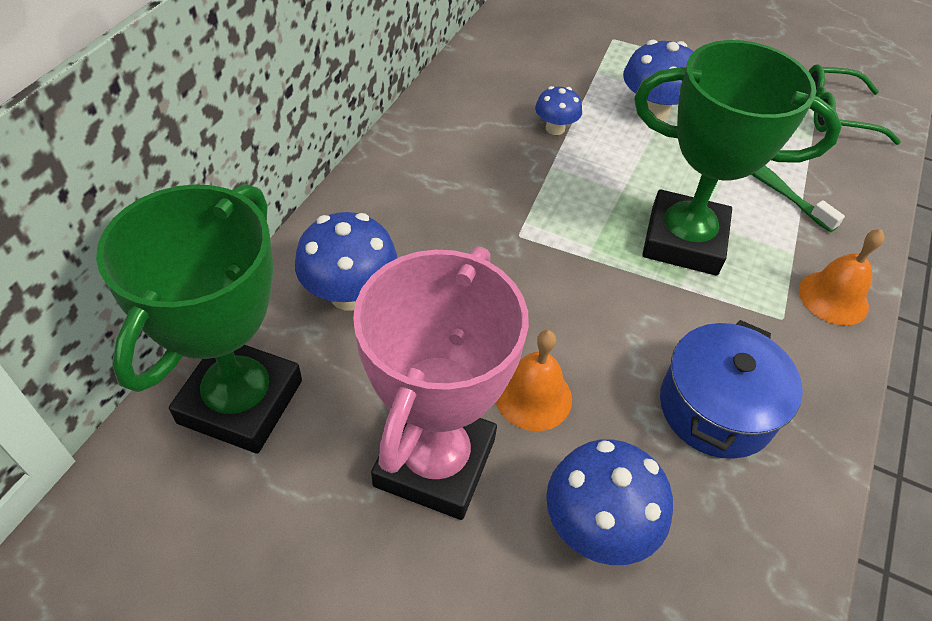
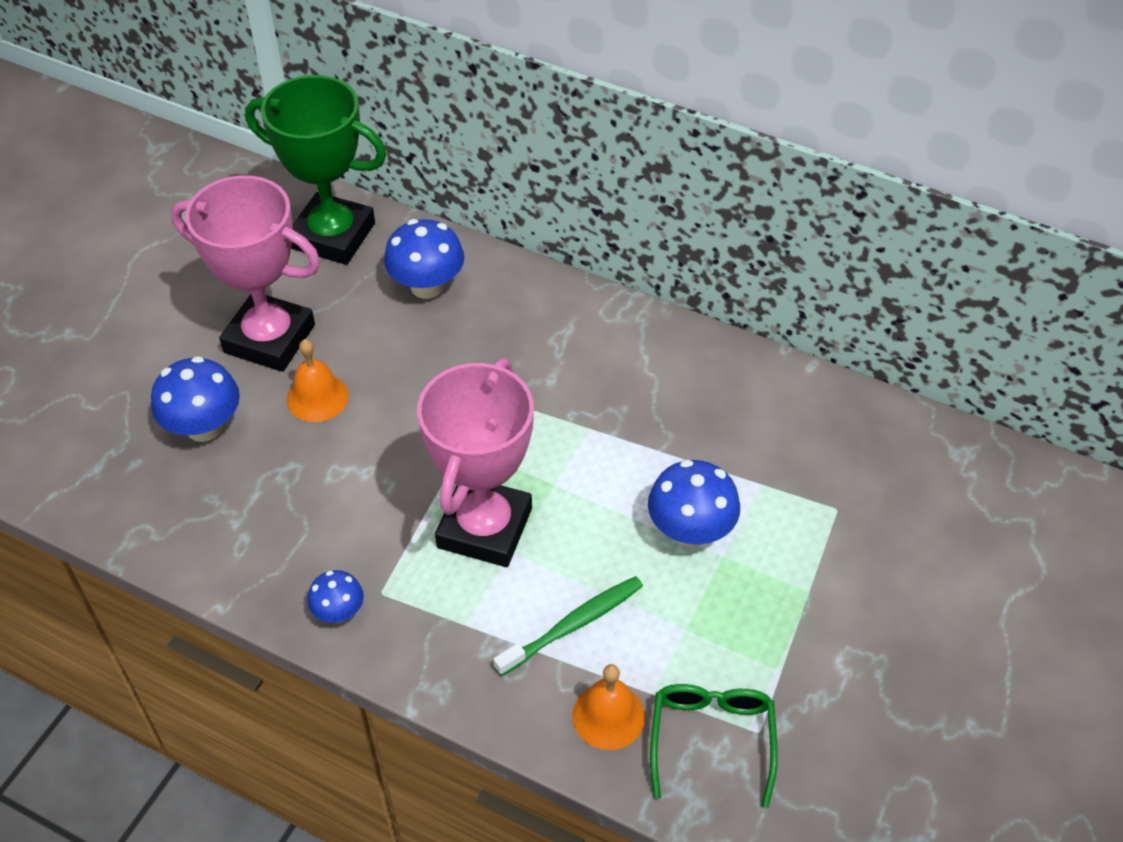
camera: 95 degrees right, 0 degrees up
(555, 128) = (650, 436): blue mushroom -> blue mushroom (339, 612)
(683, 240) = (484, 528): green trophy -> pink trophy
(716, 408) = (291, 519): blue pot -> none
(833, 298) = (404, 646): orange bell -> orange bell (608, 716)

